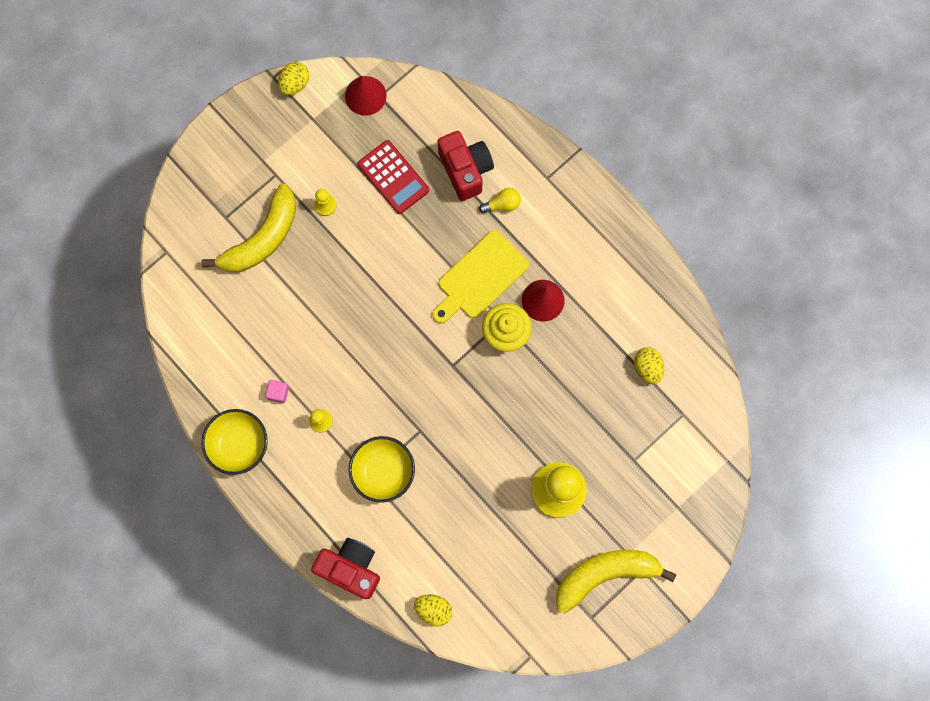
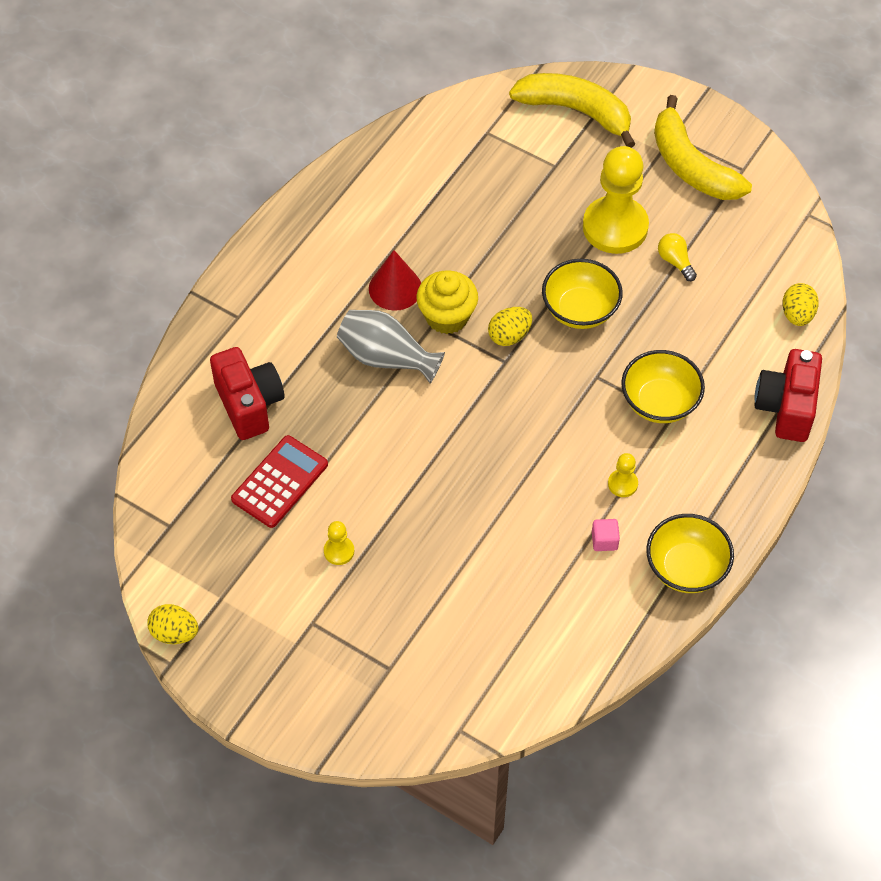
camera: 105 degrees left, 20 degrees down
(262, 238) = (406, 614): yellow banana -> yellow banana (576, 111)
(365, 95) = (172, 542): red cone -> none
(465, 170) = (249, 404): red camera -> red camera turned 105 degrees clockwise
(480, 278) = (386, 357): yellow cutting board -> grey vase
(484, 437) = (580, 310): none -> yellow bowl
(502, 204) = (284, 355): yellow light bulb -> yellow light bulb (675, 261)
(647, 368) = (444, 173): yellow egg -> yellow egg (509, 336)

